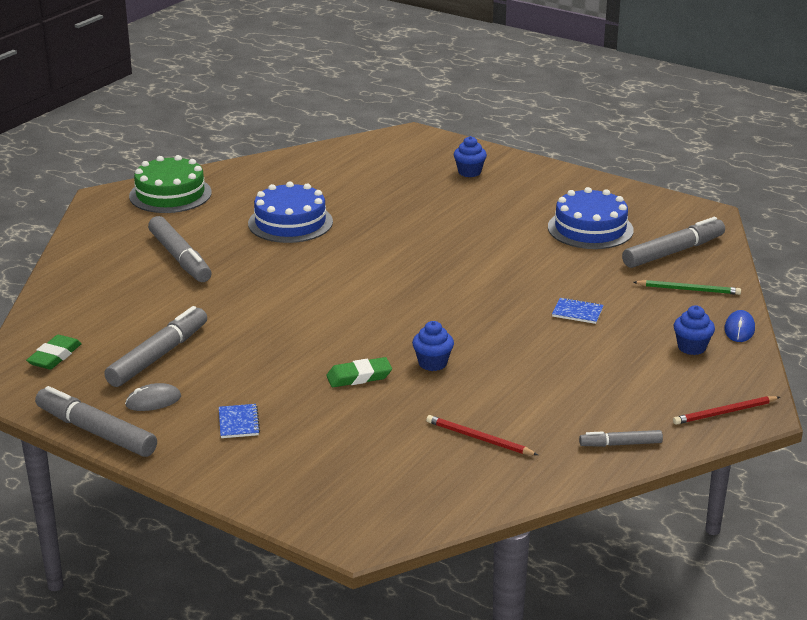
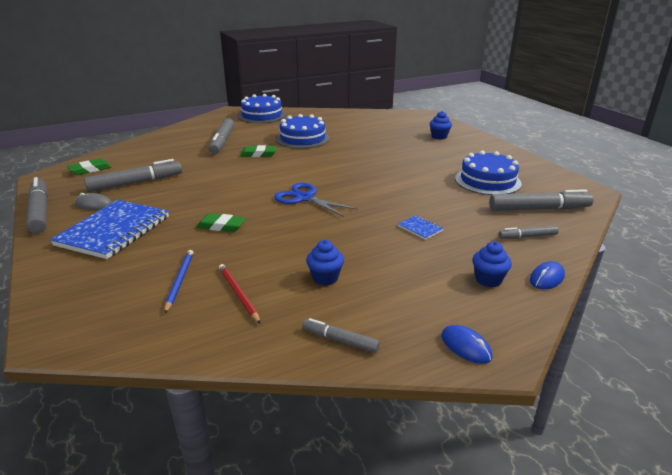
camera: 30 degrees right, 0 degrees up
(170, 194) = (262, 115): green cake -> blue cake
(239, 423) = (114, 231): blue notebook -> blue notebook, size x2.44
(263, 265) = (258, 154): none -> green eraser
(402, 447) = (179, 281): none -> blue pencil
(408, 312) = (304, 198): none -> blue scissors
(432, 363) = (278, 232): blue cupcake -> blue cupcake (325, 278)
(689, 290) = (527, 237): green pencil -> grey marker
(724, 413) = (466, 346): red pencil -> blue mouse

